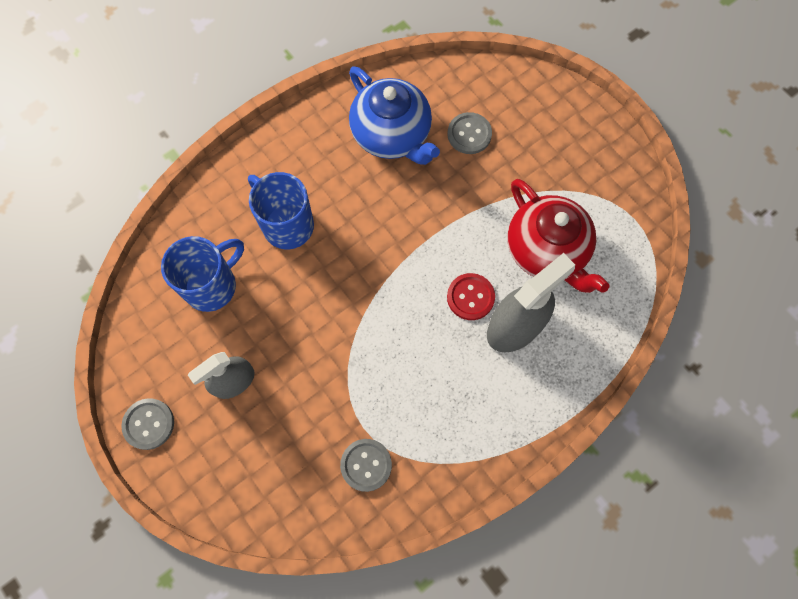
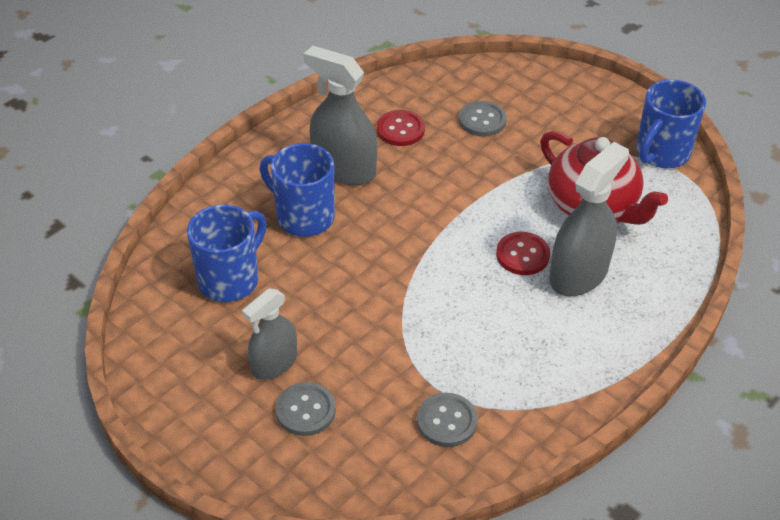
camera: 10 degrees left, 25 degrees down
(149, 424) = (181, 417): grey button -> grey button (305, 410)
(332, 174) = (344, 168): none -> grey spray bottle
(392, 135) = (400, 130): blue teapot -> red button
(625, 198) = (661, 153): none -> blue mug

